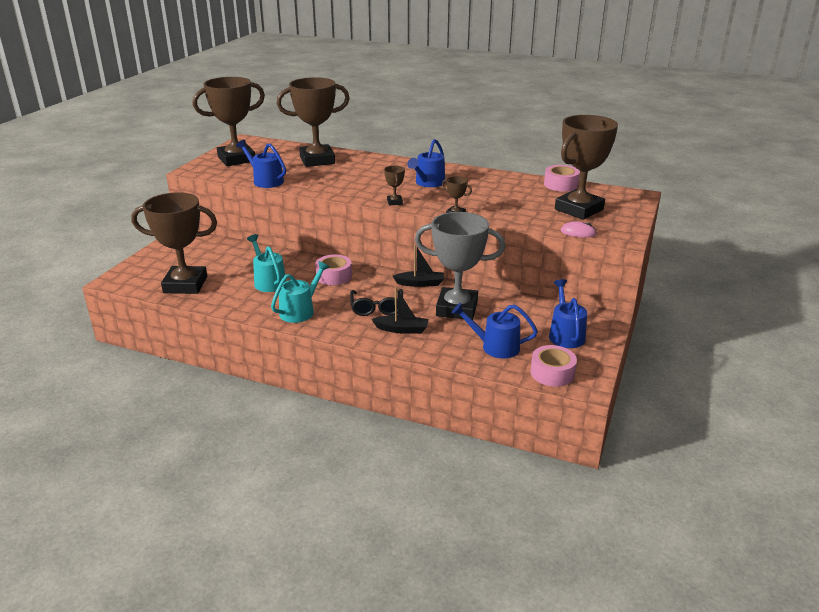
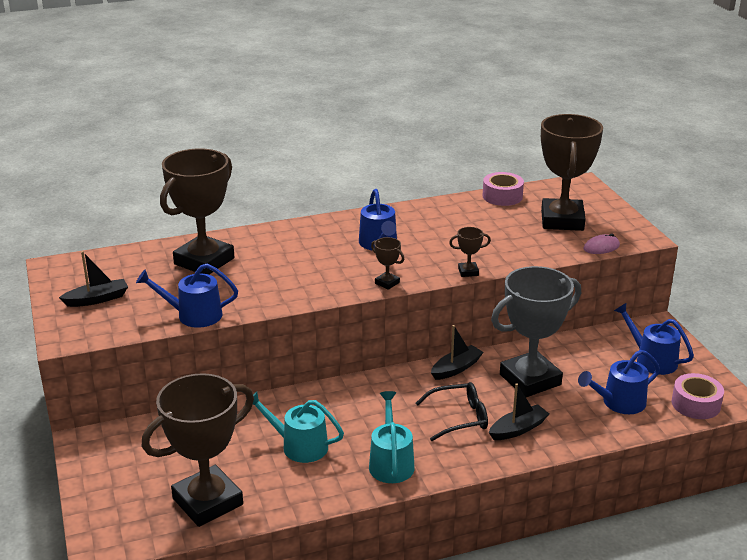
camera: 40 degrees left, 0 degrees up
(236, 159) = (97, 299): brown trophy -> black boat
(334, 276) = (359, 403): pink tape -> none
(377, 308) = (459, 418): black glasses -> black glasses turned 60 degrees counterclockwise

